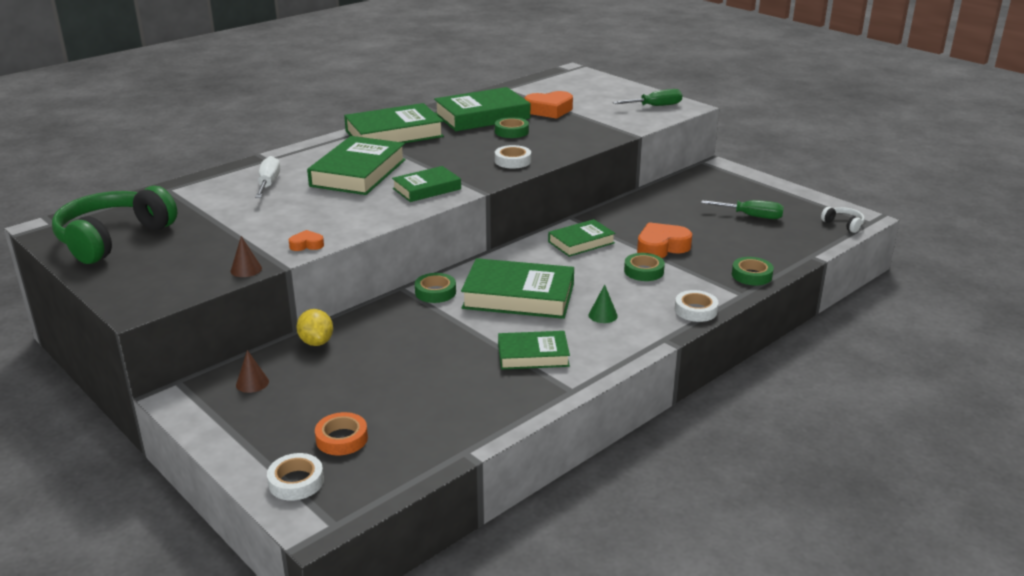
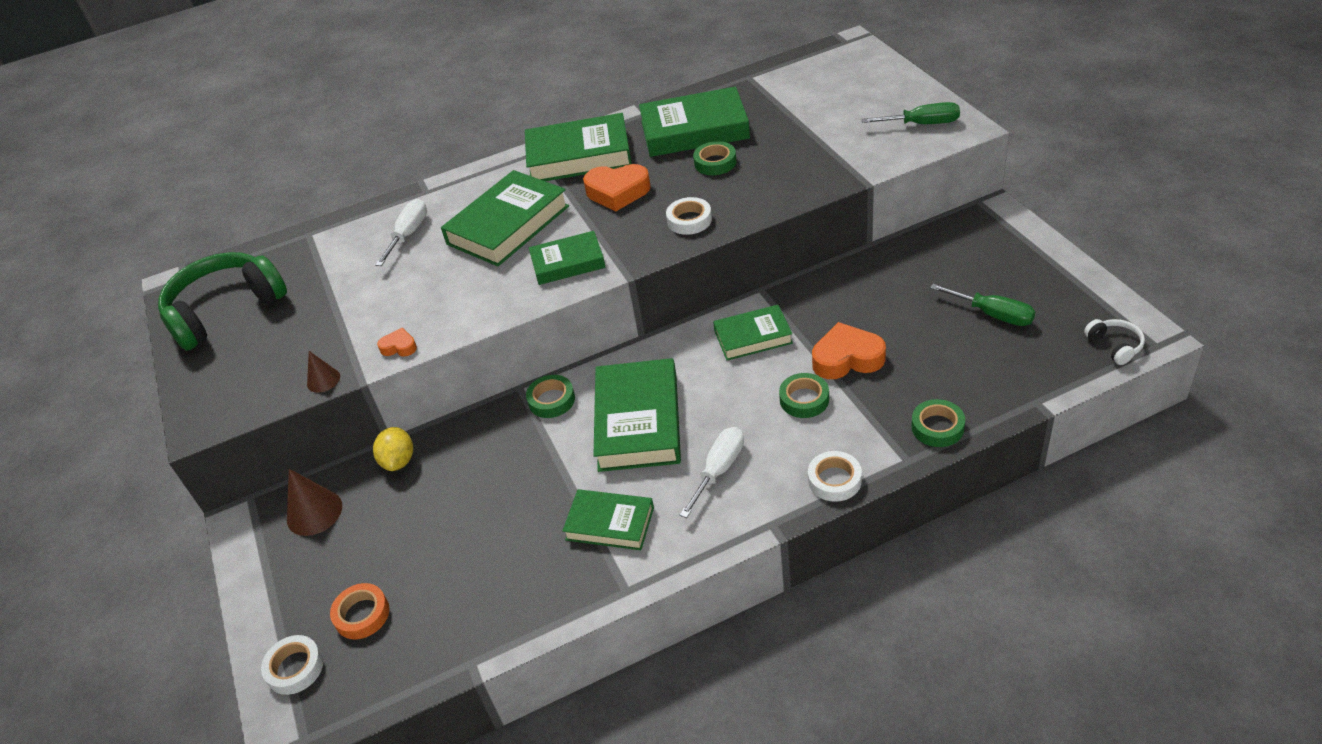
camera: 25 degrees right, 15 degrees up
(252, 383) = (314, 512): brown cone -> brown cone, size x1.65
(518, 296) = (638, 421): green book -> green book turned 60 degrees clockwise
(549, 110) = (781, 123): orange heart -> orange heart (617, 192)
(603, 315) = (719, 470): green cone -> white screwdriver

